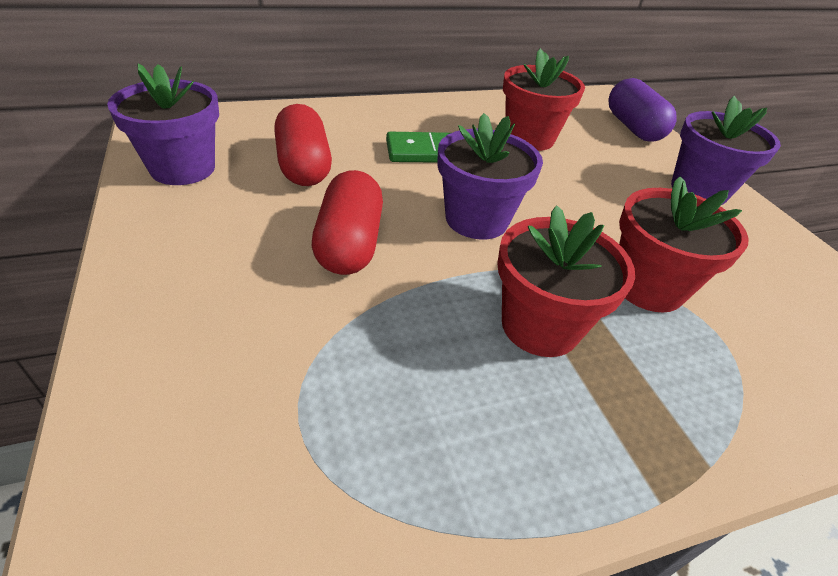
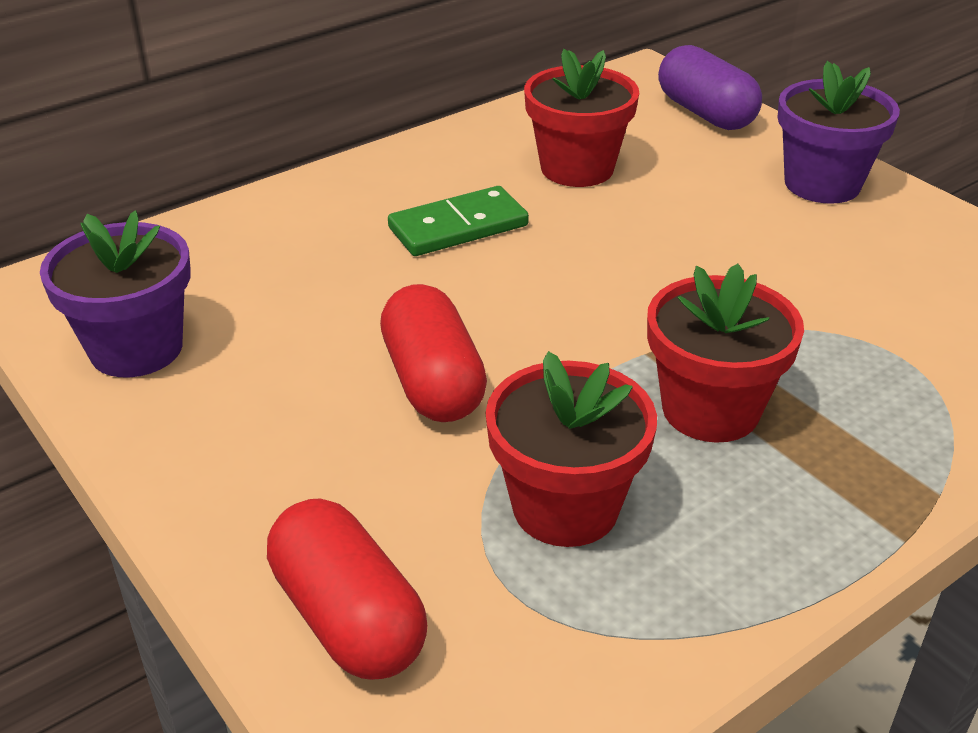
camera: 15 degrees left, 5 degrees down
(303, 166) = (300, 297): red capsule -> red capsule (348, 618)
(476, 219) = (571, 304): purple flower pot -> none
(647, 286) = (809, 328): red flower pot -> red flower pot (565, 507)

